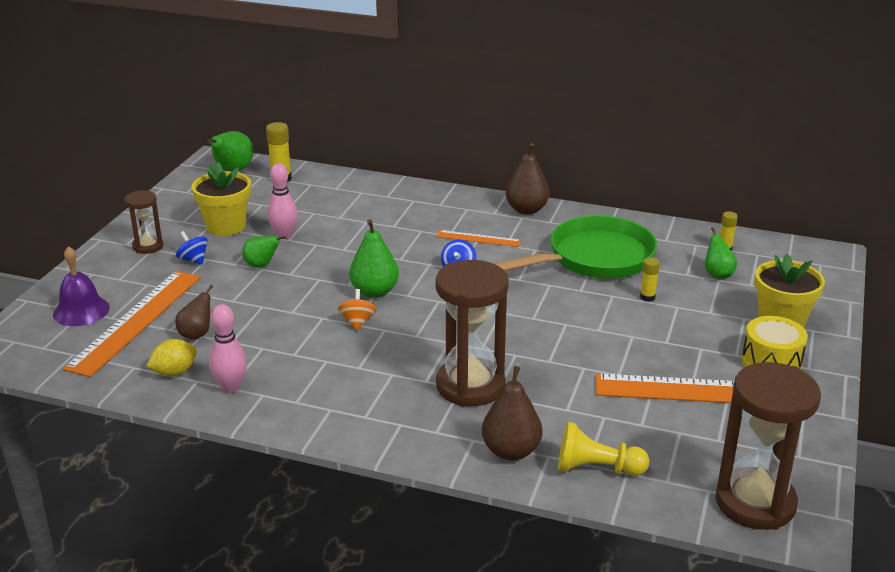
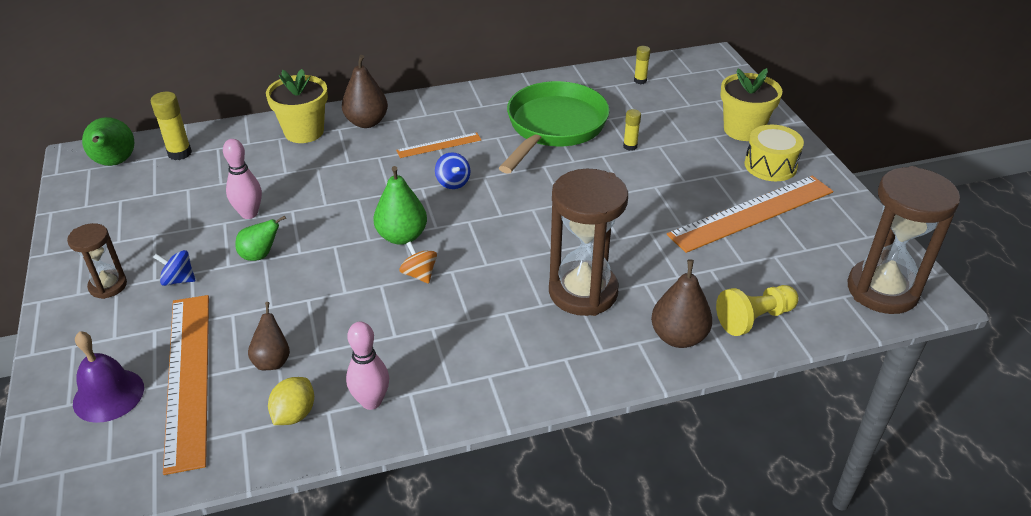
camera: 35 degrees left, 10 degrees up
(226, 226) = (175, 228): yellow flower pot -> yellow flower pot (304, 132)
(526, 210) = (450, 101): brown pear -> brown pear (366, 122)
(717, 274) = (658, 105): green pear -> none

